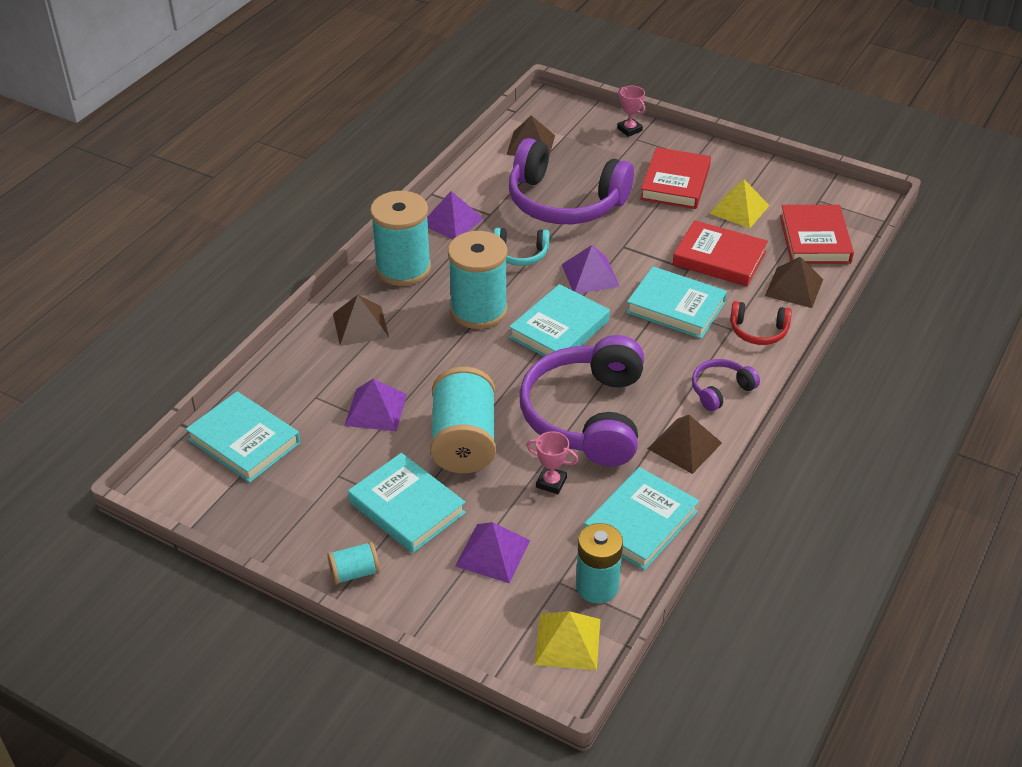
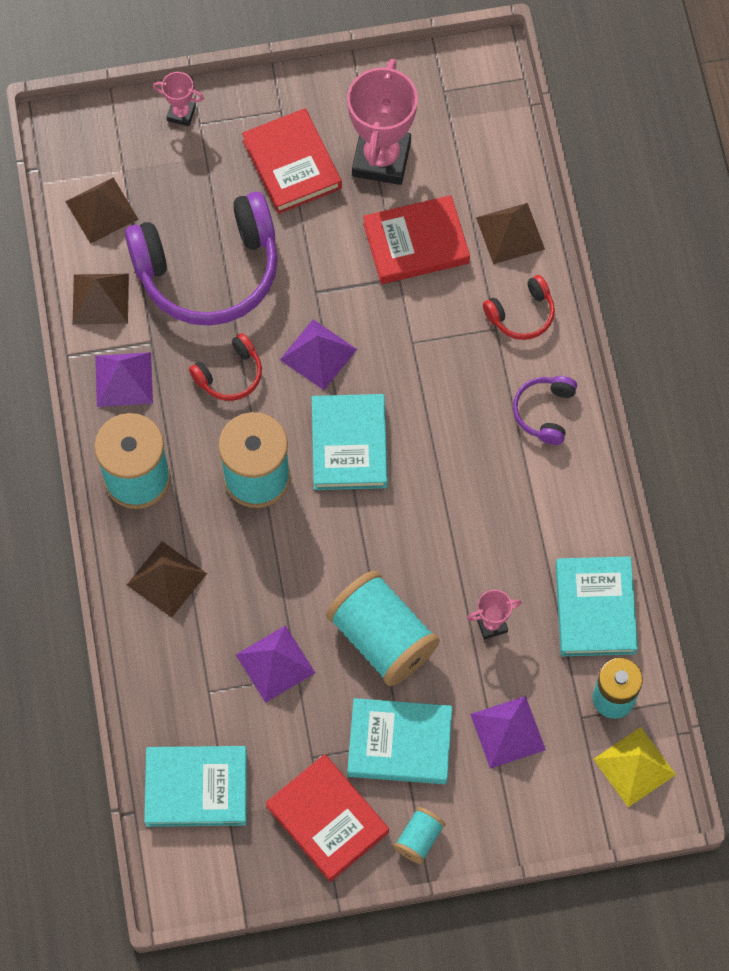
camera: 40 degrees left, 25 degrees up
(520, 254) = (230, 375): turquoise headphones -> red headphones
(586, 416) = (458, 529): purple headphones -> none
(676, 307) = (428, 338): turquoise book -> none
(684, 445) = (564, 499): brown pyramid -> brown pyramid (100, 299)
(739, 209) = (381, 159): yellow pyramid -> pink trophy
(815, 239) = (481, 152): red book -> red book (327, 819)

